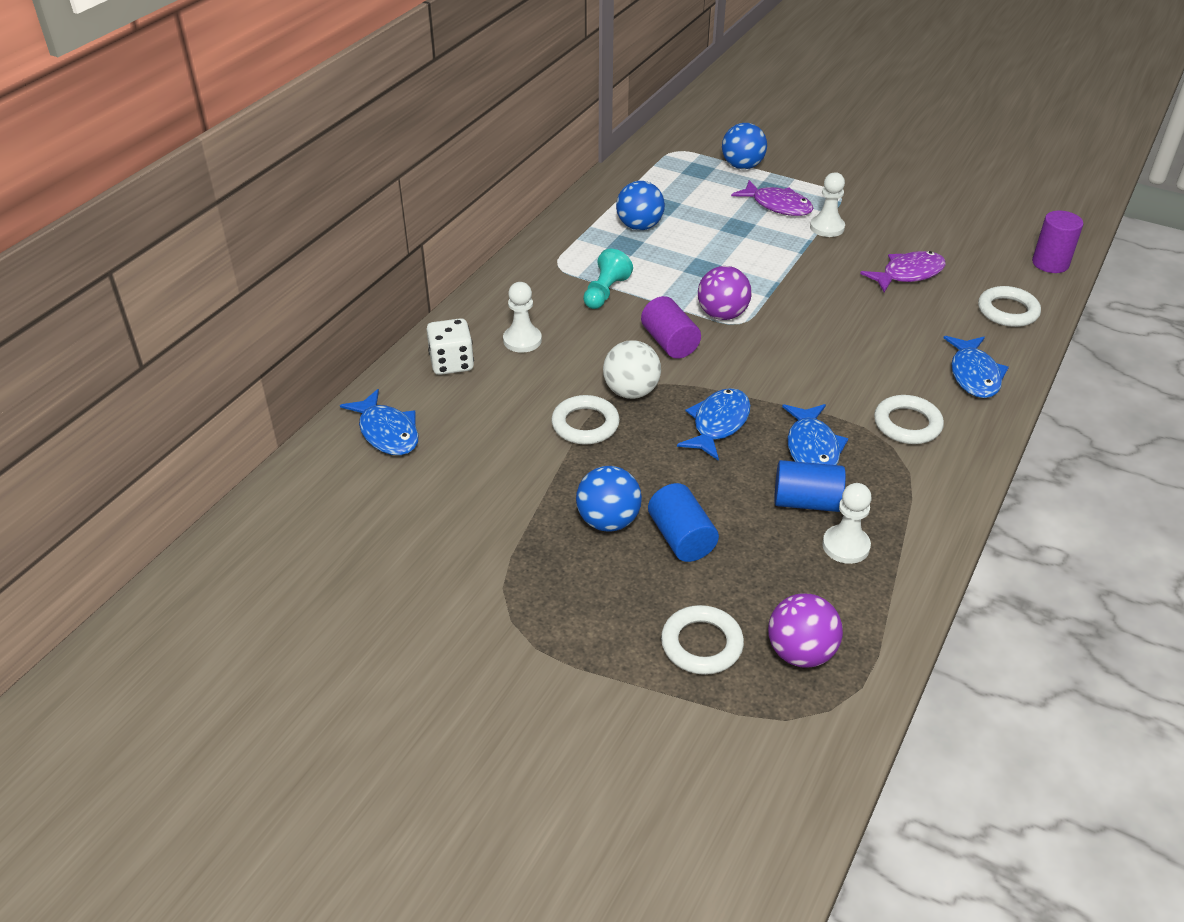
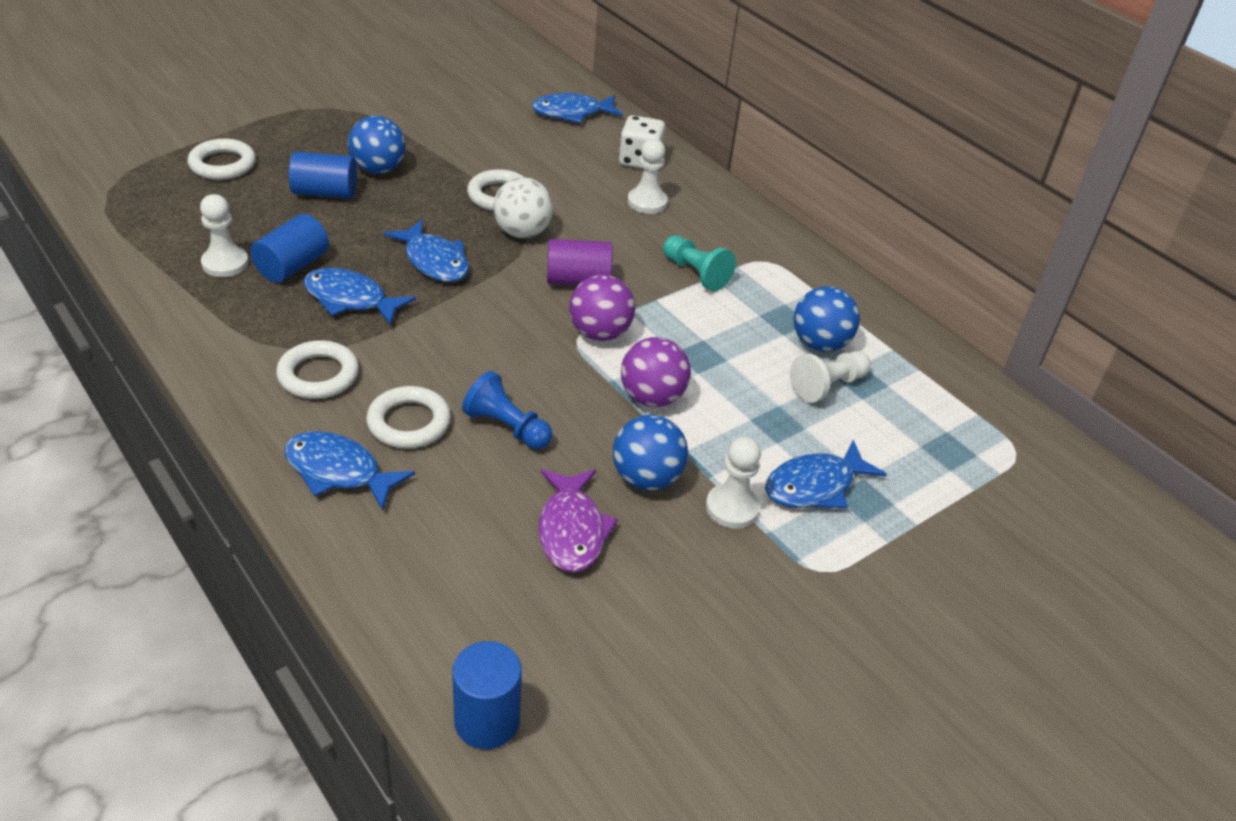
camera: 110 degrees right, 0 degrees up
(682, 216) = (827, 386): none -> white pawn
(742, 166) = (946, 501): blue ball -> blue ball (646, 478)
(778, 205) = (815, 486): purple fish -> blue fish
(800, 653) = (163, 199): purple ball -> purple ball (652, 397)
(858, 323) = (507, 427): none -> blue pawn
(1007, 311) = (421, 584): white ring -> white ring (409, 422)
(1050, 263) = (487, 721): purple cylinder -> blue cylinder

